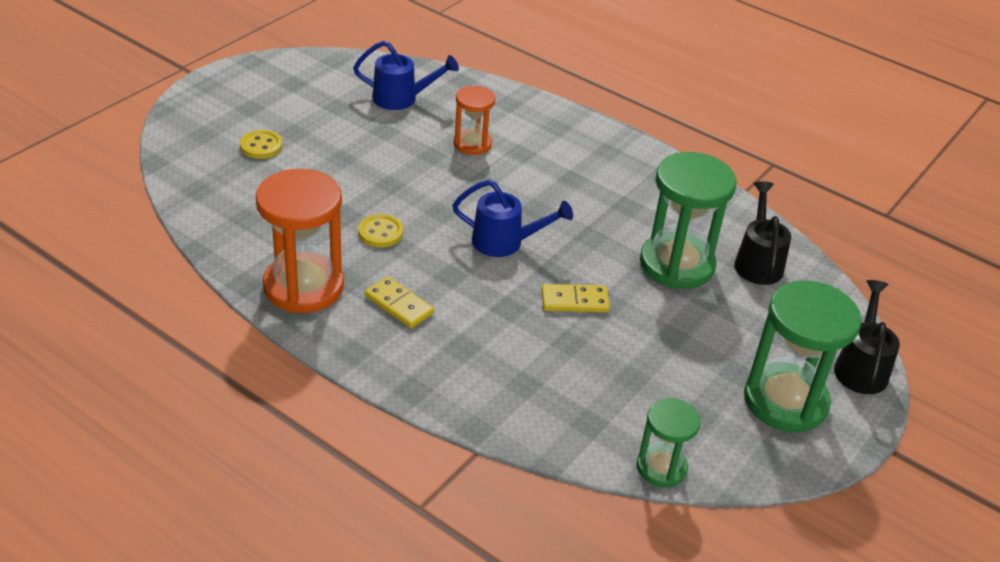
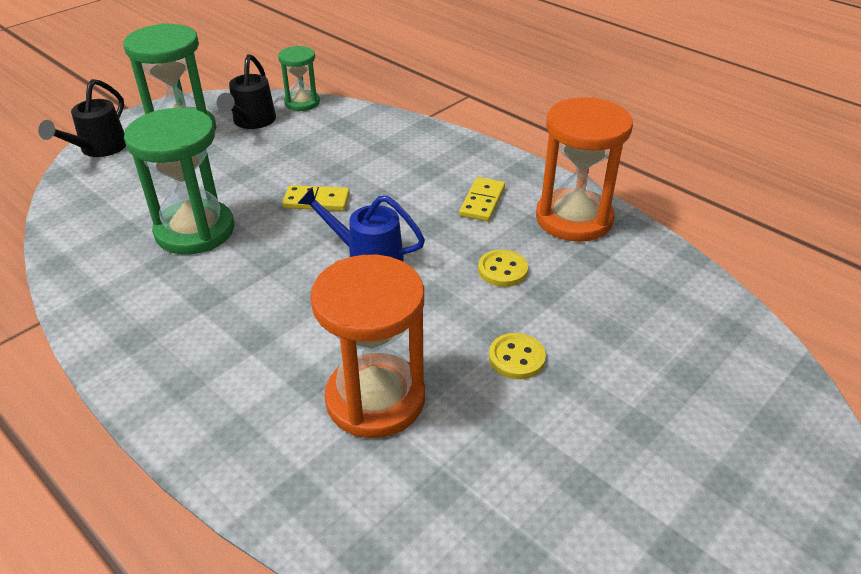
camera: 170 degrees left, 0 degrees up
(261, 146) = (678, 398): yellow button -> yellow button (516, 358)
(399, 305) = (482, 202): yellow domino -> yellow domino turned 60 degrees clockwise
(401, 99) = (478, 504): blue watering can -> none
(472, 144) = (375, 399): orange hourglass -> orange hourglass, size x1.77
(758, 262) = (107, 231): black watering can -> black watering can (252, 122)

